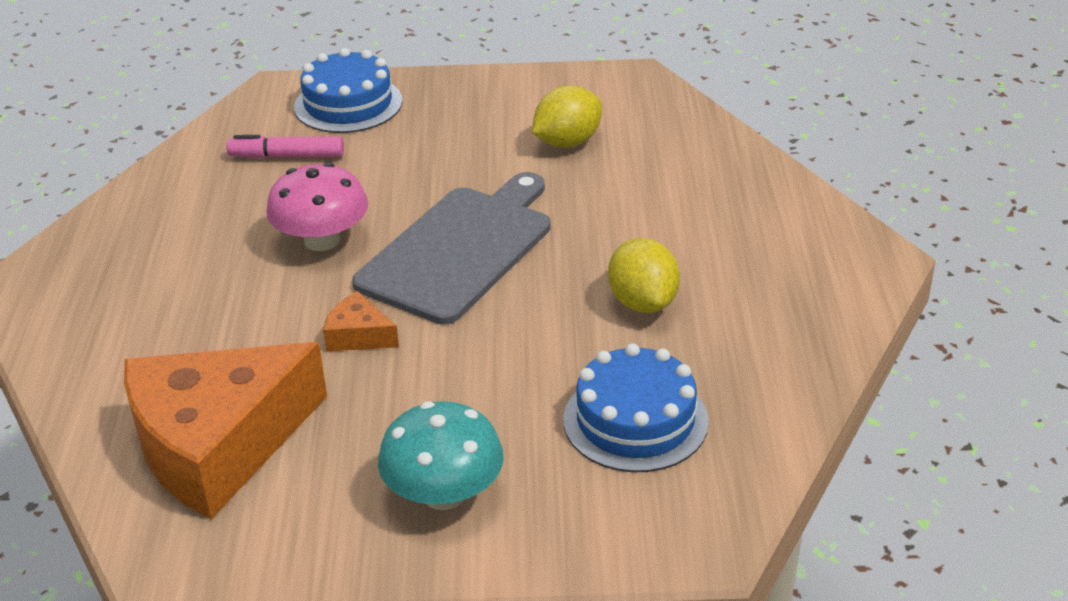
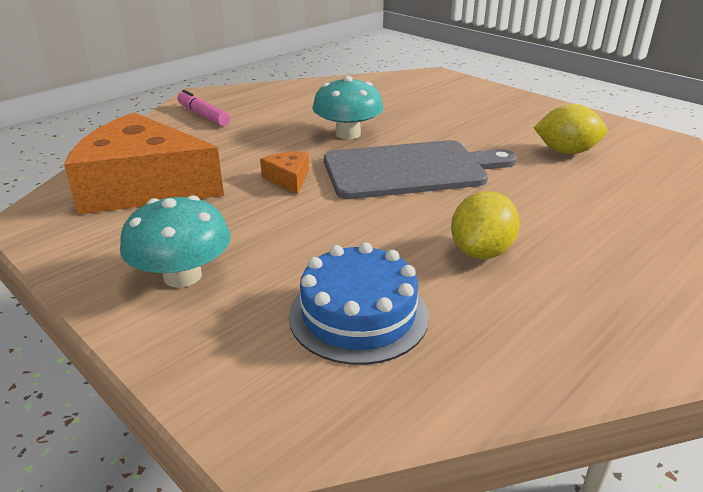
camera: 45 degrees right, 5 degrees down
(287, 156) = (393, 98): pink marker -> pink marker (203, 115)
(322, 240) = (348, 134): pink mushroom -> turquoise mushroom
(348, 104) = (461, 91): blue cake -> none

